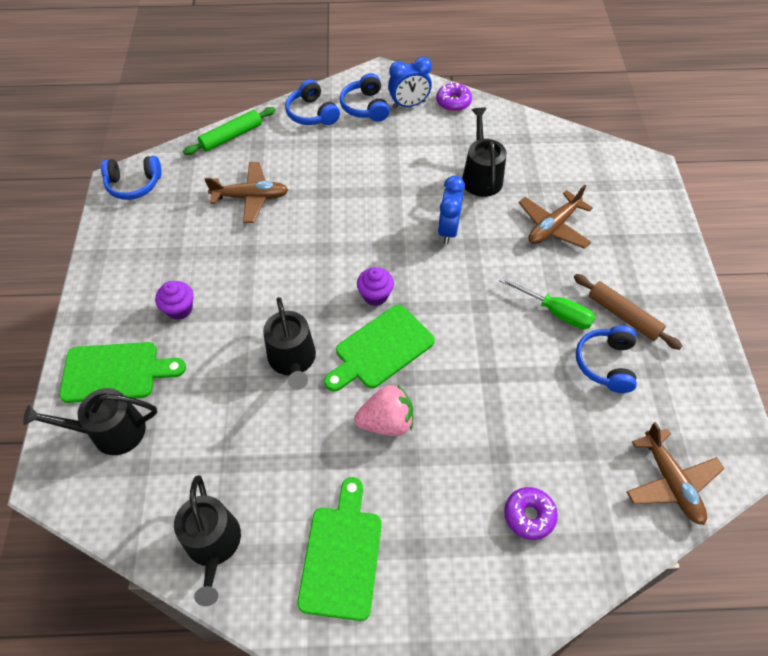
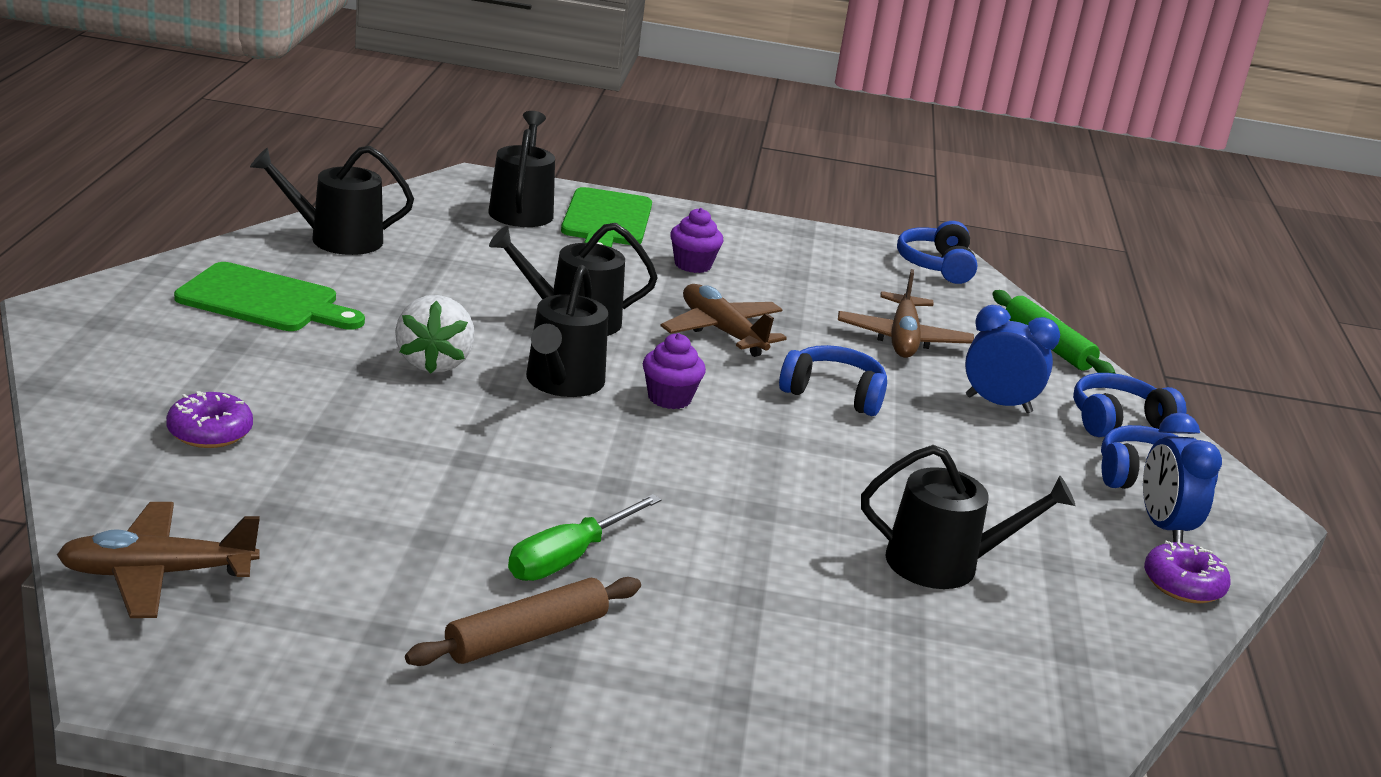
camera: 95 degrees right, 30 degrees down
(381, 349) = (562, 383): green cutting board -> black watering can
(386, 422) = (434, 363): pink strawberry -> white strawberry
(448, 230) = (800, 493): blue clock -> blue clock (998, 404)
(553, 226) = (787, 616): brown plane -> brown plane (722, 332)
(606, 363) = (427, 580): blue headphones -> blue headphones (833, 394)

